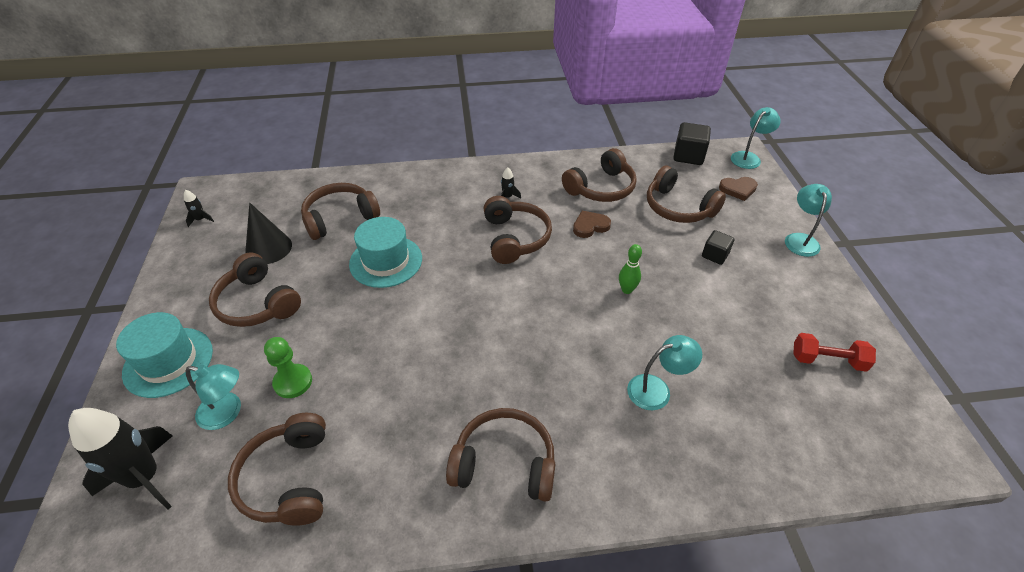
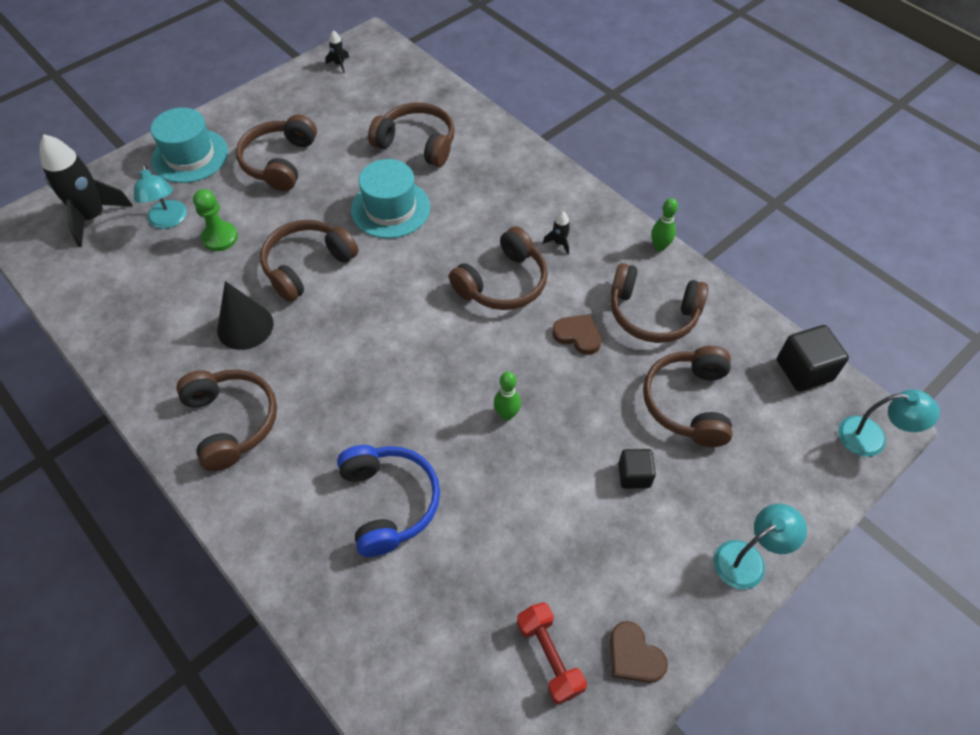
camera: 55 degrees right, 10 degrees up
(268, 248) = (342, 126): black cone -> black cone (245, 326)
(288, 479) = (137, 294): brown headphones -> brown headphones (307, 266)
(553, 160) = (659, 247): none -> green bowling pin
(657, 389) = (389, 502): turquoise lamp -> blue headphones
(738, 189) = (787, 452): brown heart -> brown heart (634, 656)

